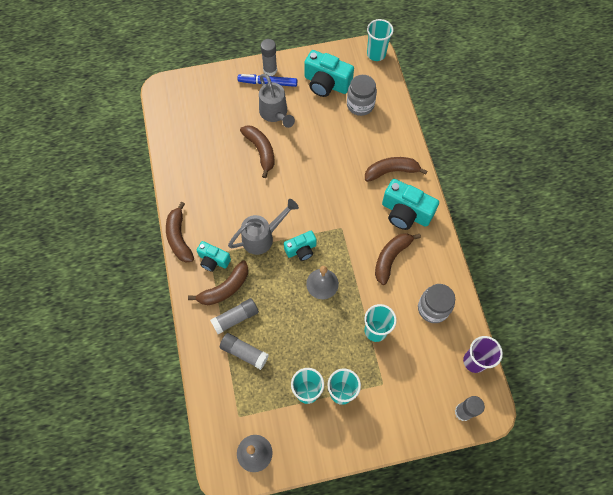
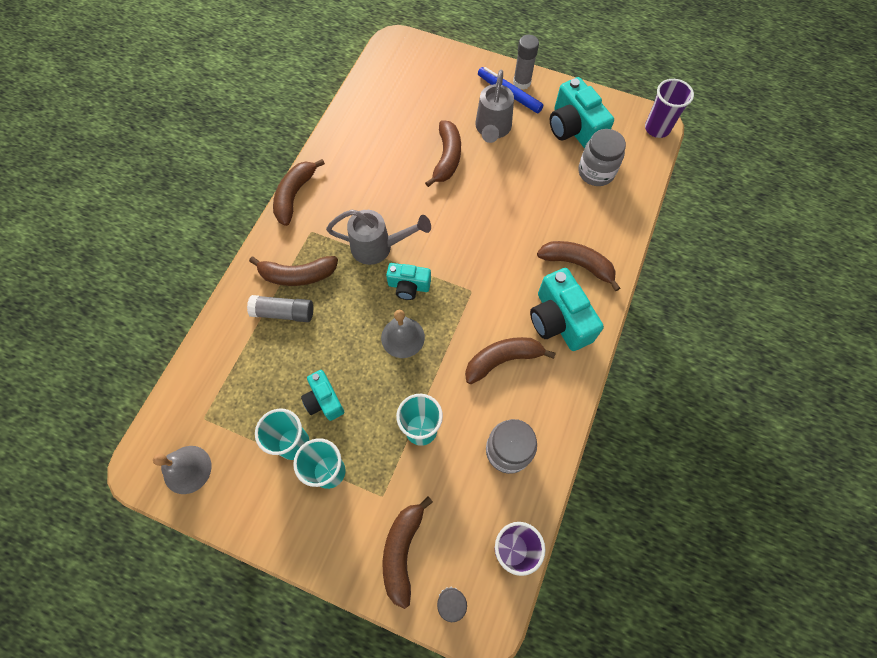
camera: 35 degrees right, 0 degrees up
(213, 260) = (309, 239): turquoise camera -> turquoise camera (324, 400)
(244, 352) = (263, 355): grey glue stick -> none
(376, 54) = (657, 128): turquoise cup -> purple cup
(417, 405) = (402, 551): none -> brown banana

